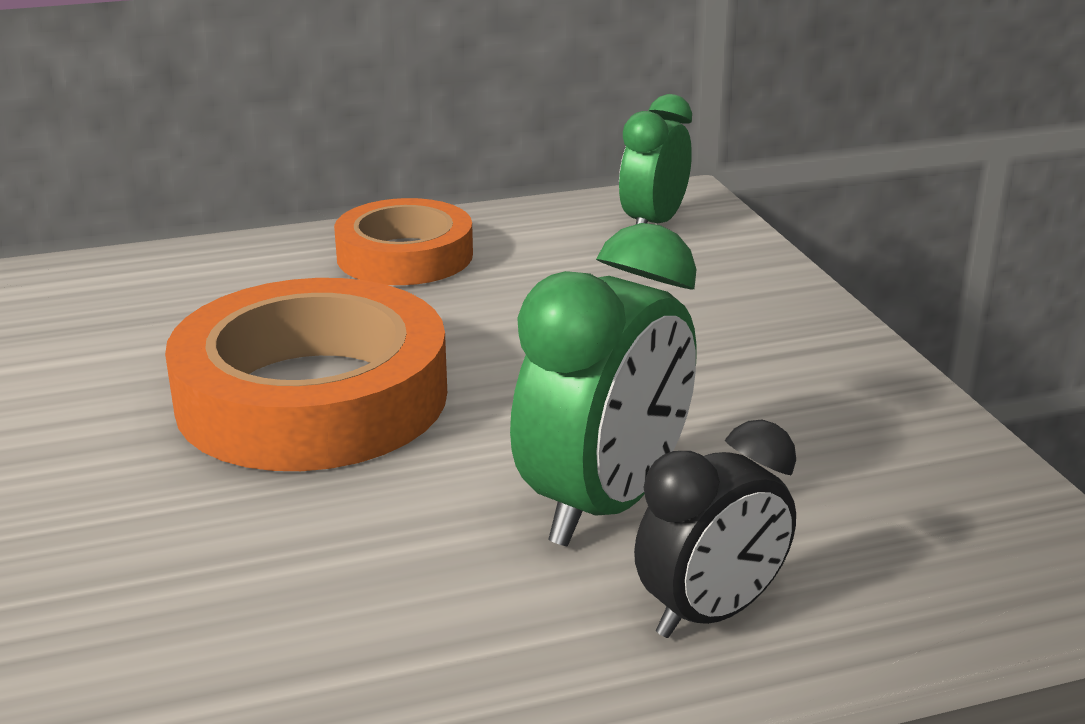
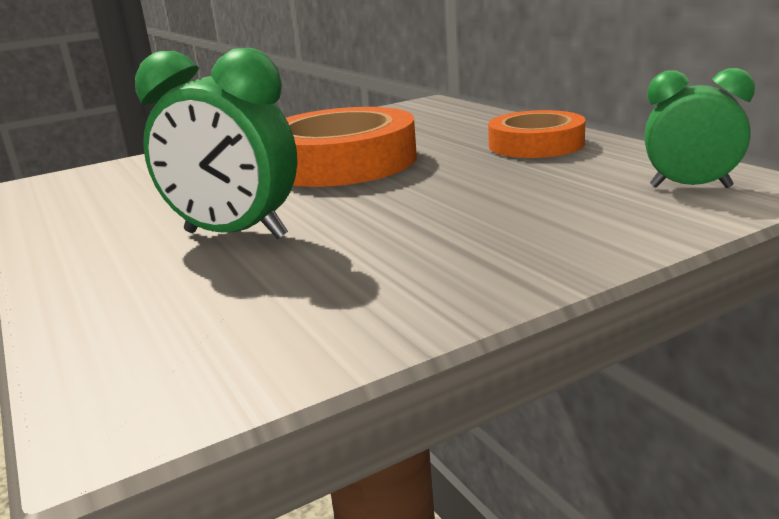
camera: 80 degrees right, 5 degrees down
(710, 613) = (114, 276): black clock -> none

